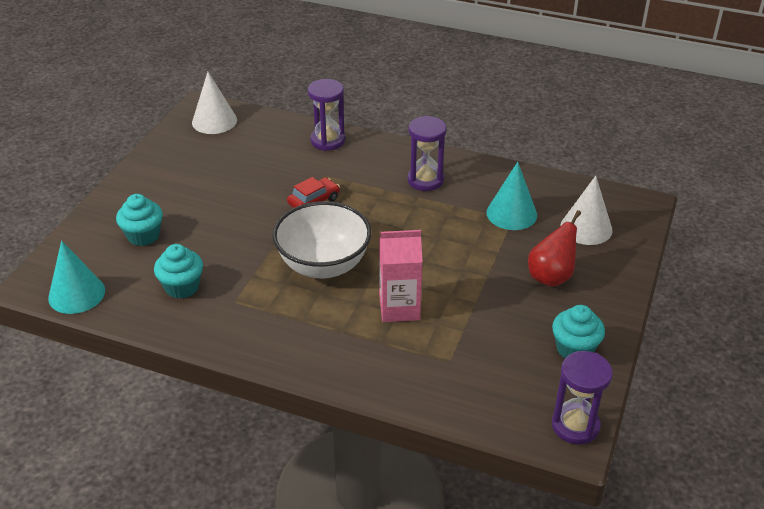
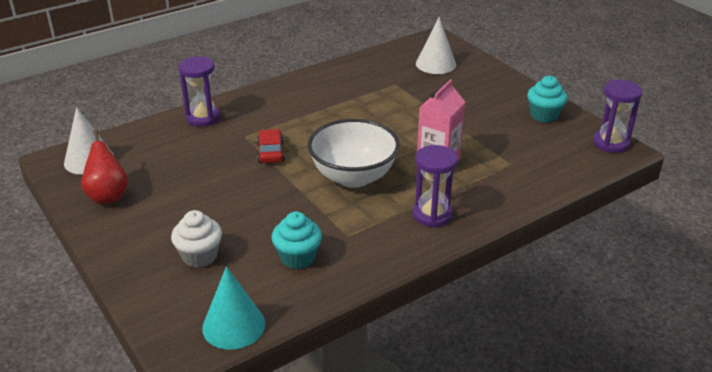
camera: 55 degrees left, 5 degrees down
(143, 236) = (199, 256): turquoise cupcake -> white cupcake
(425, 180) = (310, 97): purple hourglass -> purple hourglass (432, 215)
(511, 213) = (389, 82): turquoise cone -> none
(551, 277) = (469, 95): red pear -> red pear (108, 196)

